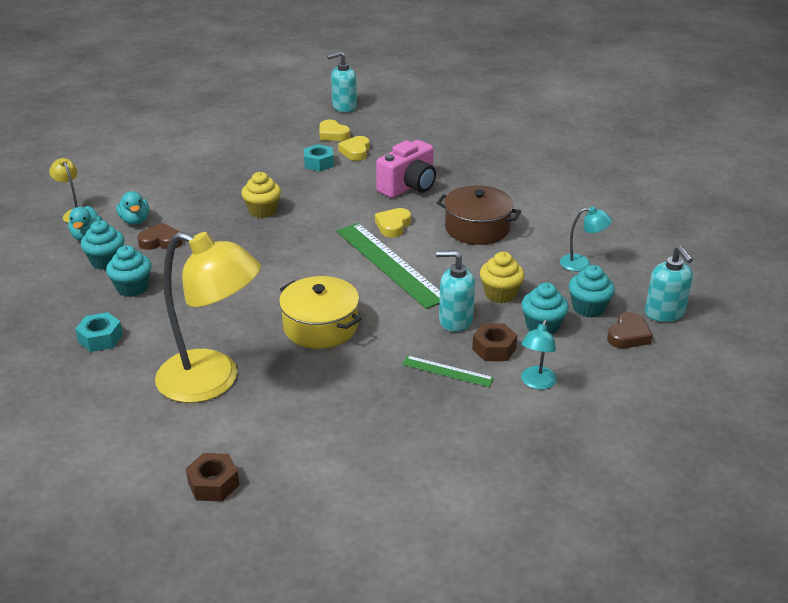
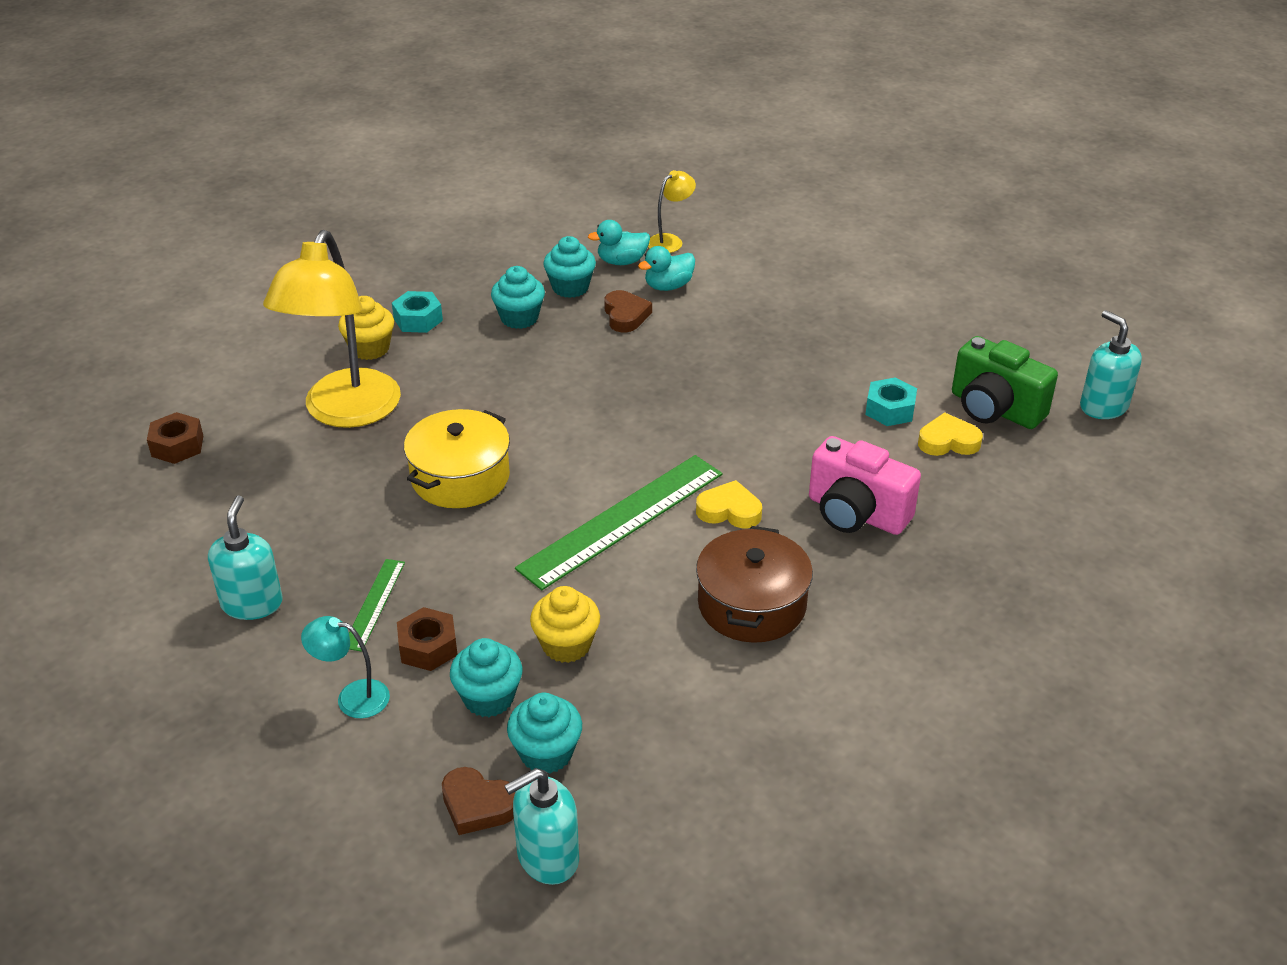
camera: 80 degrees right, 5 degrees up
(262, 211) = (728, 381): yellow cupcake -> yellow cupcake (370, 348)
(333, 134) = (994, 409): yellow heart -> green camera
(455, 320) = (491, 601): turquoise soap dispenser -> turquoise soap dispenser (252, 603)
(582, 263) = (678, 743): turquoise lamp -> none

